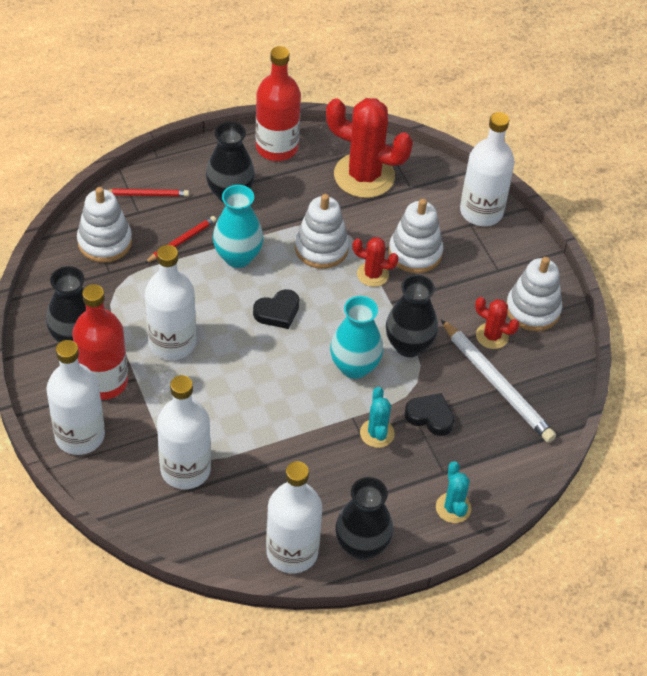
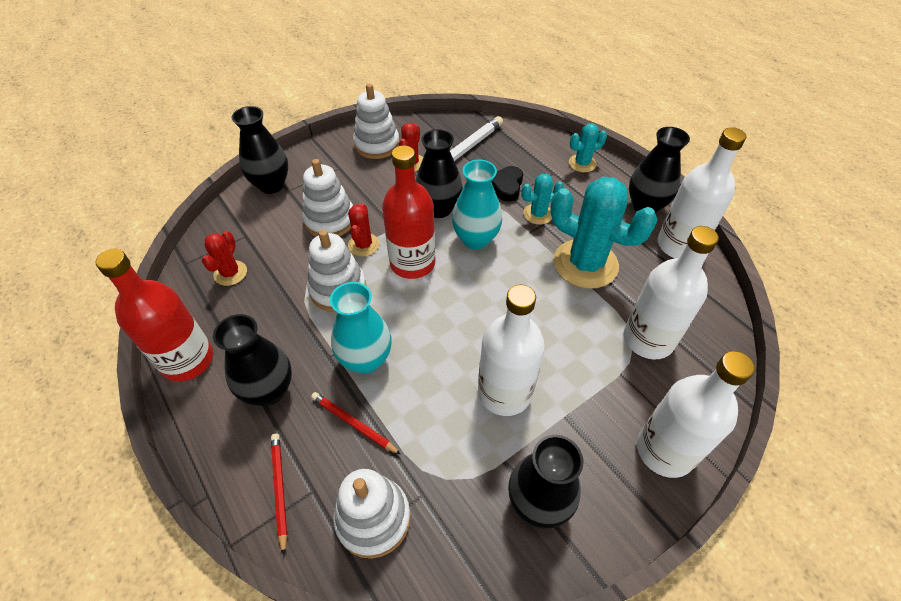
camera: 100 degrees left, 0 degrees up
(103, 381) = (584, 448): red bottle -> red bottle (412, 263)
(277, 312) = (431, 308): black heart -> none
(292, 452) = (585, 264): none -> turquoise cactus
(364, 176) = (230, 273): red cactus -> red cactus, size x0.50
(481, 211) = (271, 185): white bottle -> black vase

